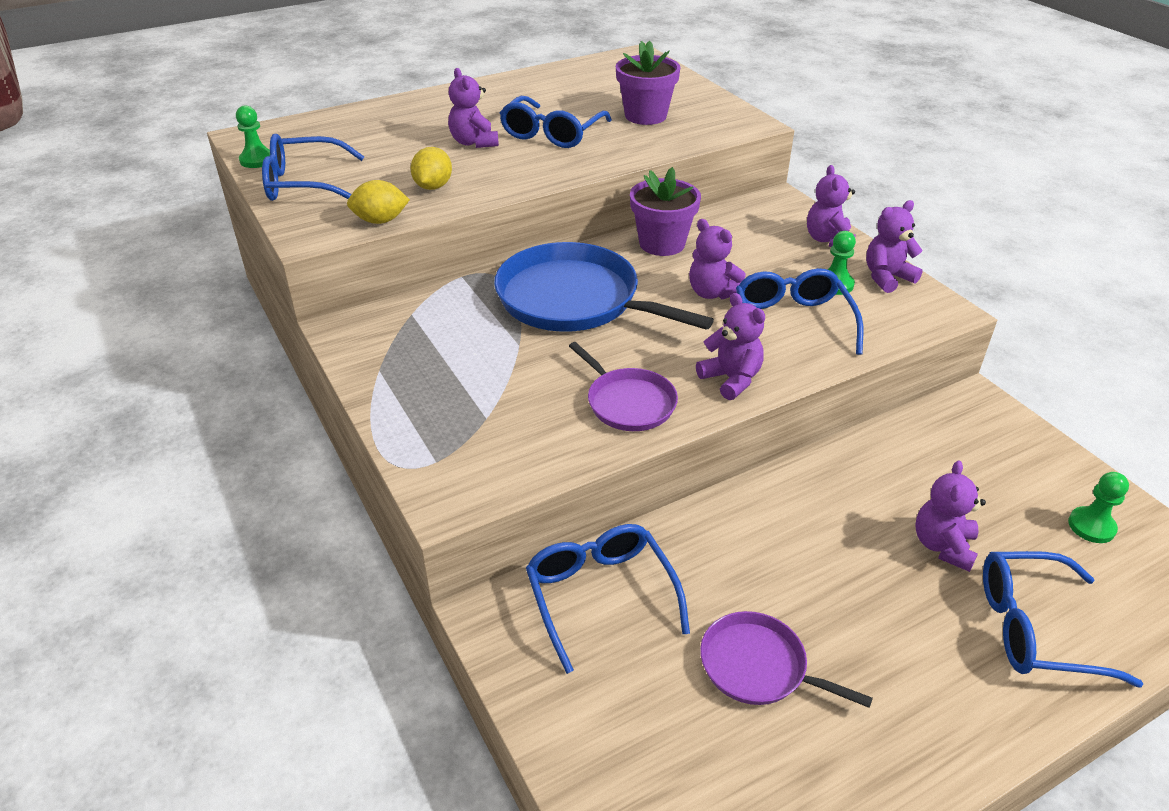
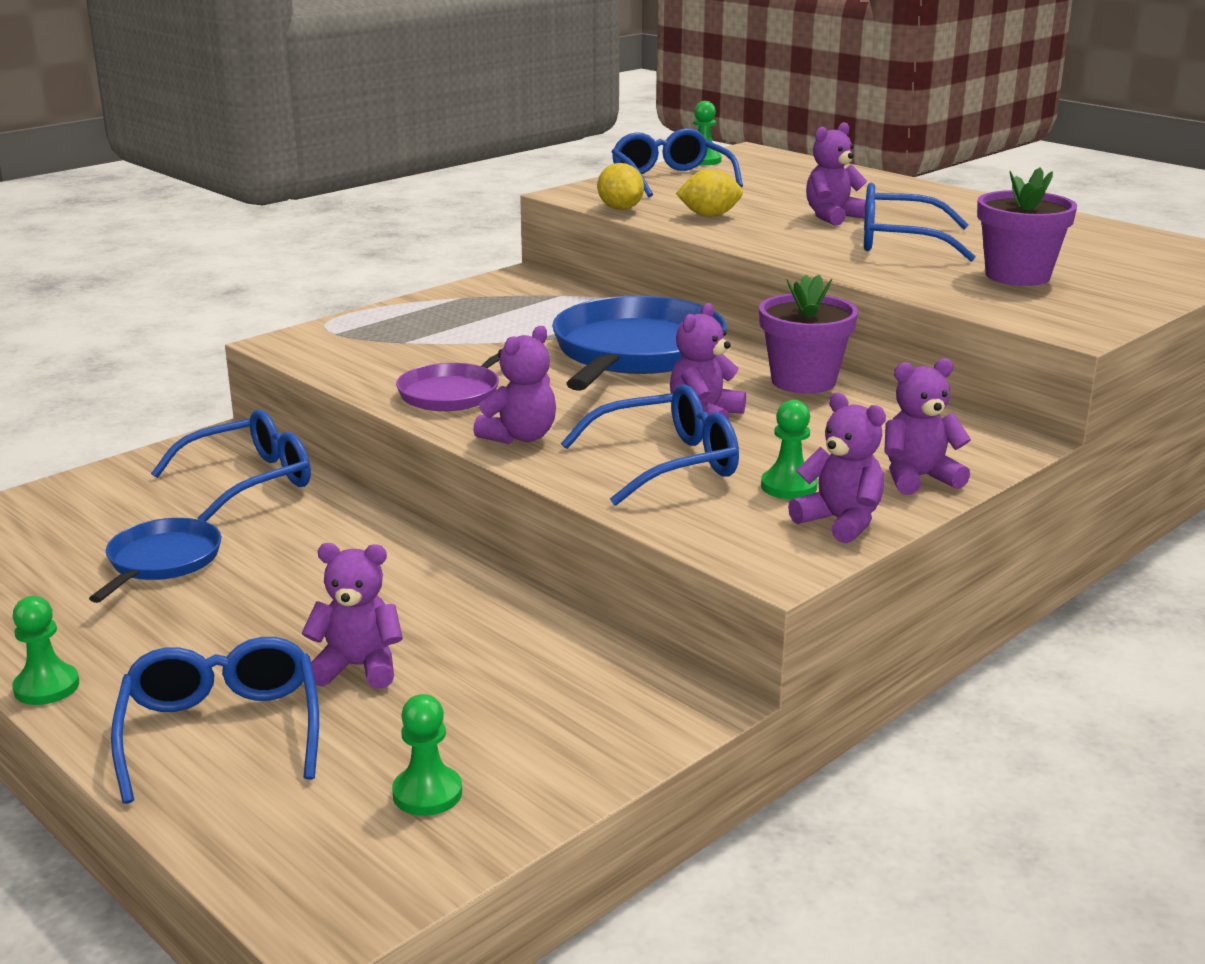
camera: 75 degrees right, 15 degrees down
(758, 666) = (162, 561): purple pan -> blue pan
(981, 750) = (46, 687): none -> green pawn

